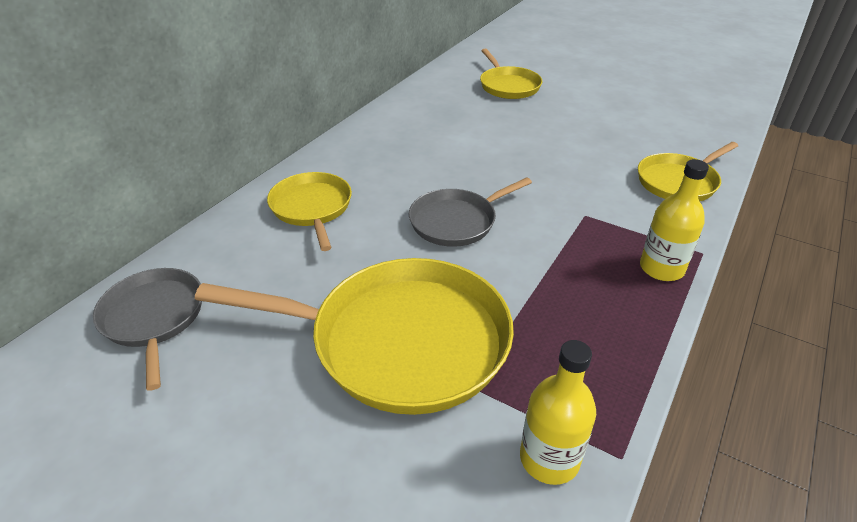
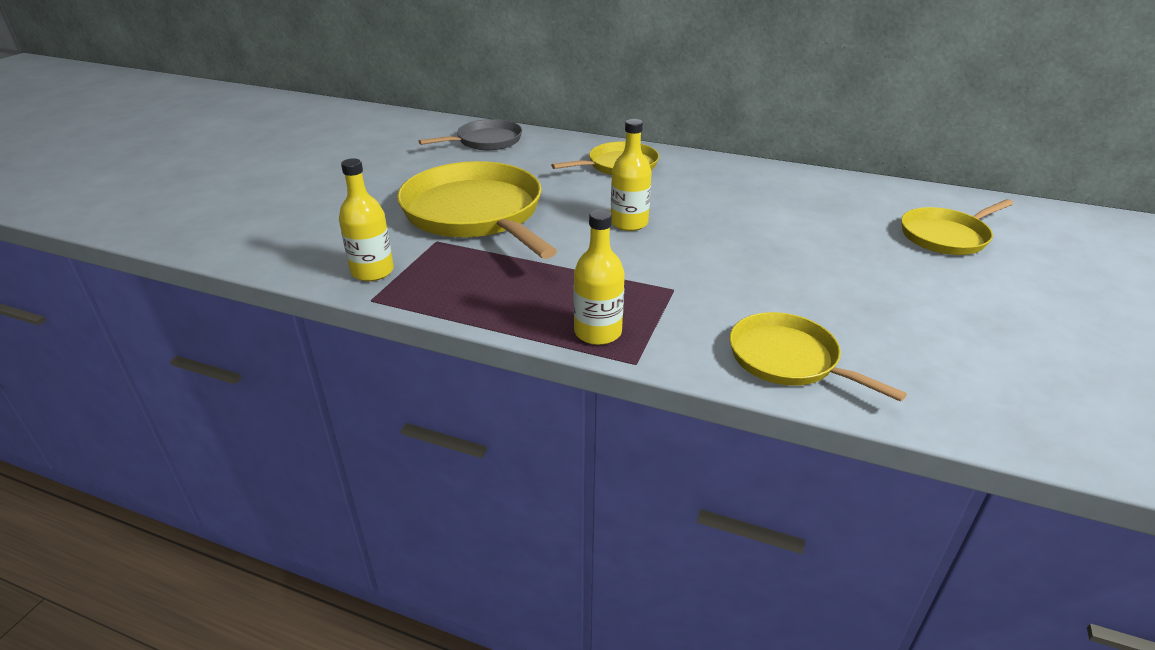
camera: 80 degrees right, 5 degrees down
(400, 341) = (476, 213): yellow pan -> yellow pan turned 150 degrees clockwise
(456, 221) = (629, 223): grey pan -> yellow bottle

